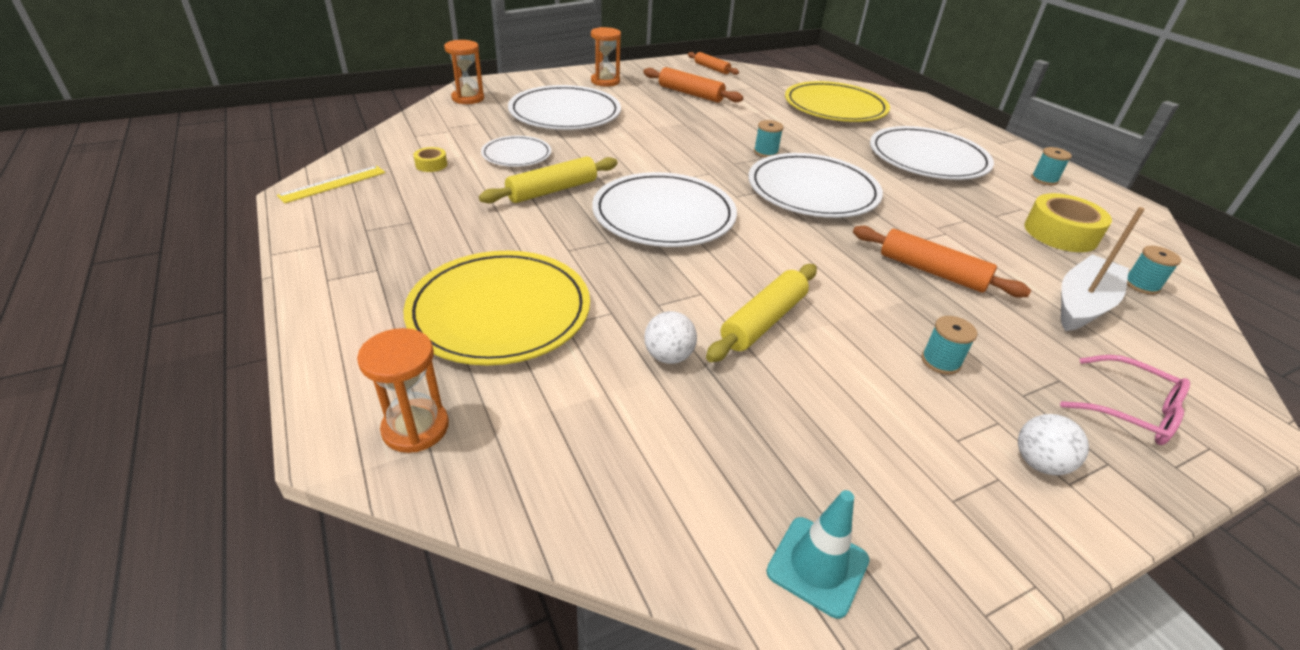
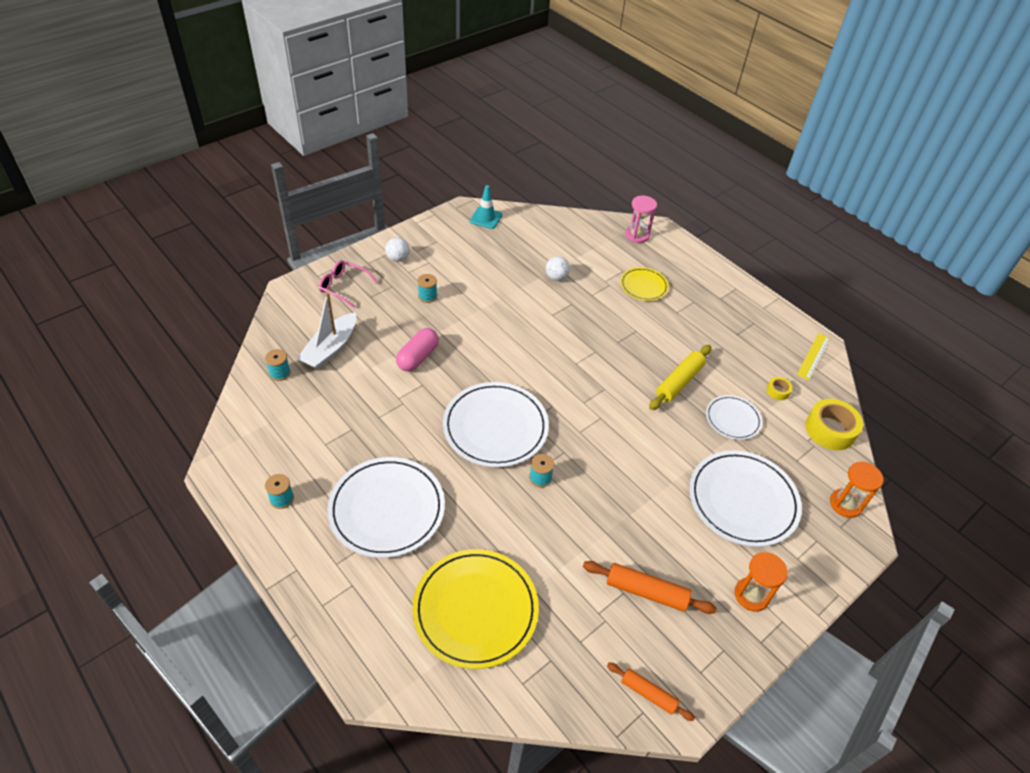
camera: 165 degrees right, 10 degrees up
(415, 428) = (637, 235): orange hourglass -> pink hourglass
(500, 311) = (643, 286): yellow plate -> yellow plate, size x0.55
(664, 215) = (595, 373): white plate -> none
(763, 321) = (516, 303): yellow rolling pin -> none
(932, 271) = (418, 357): orange rolling pin -> pink capsule
(1060, 233) = (308, 417): yellow tape -> yellow tape (830, 430)

